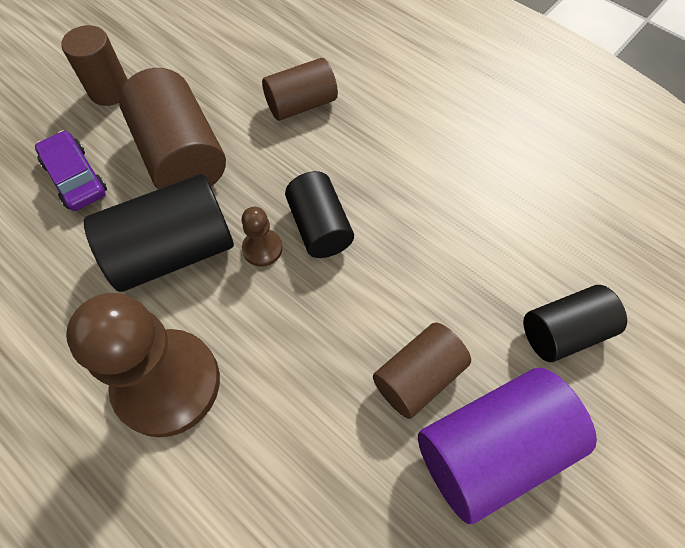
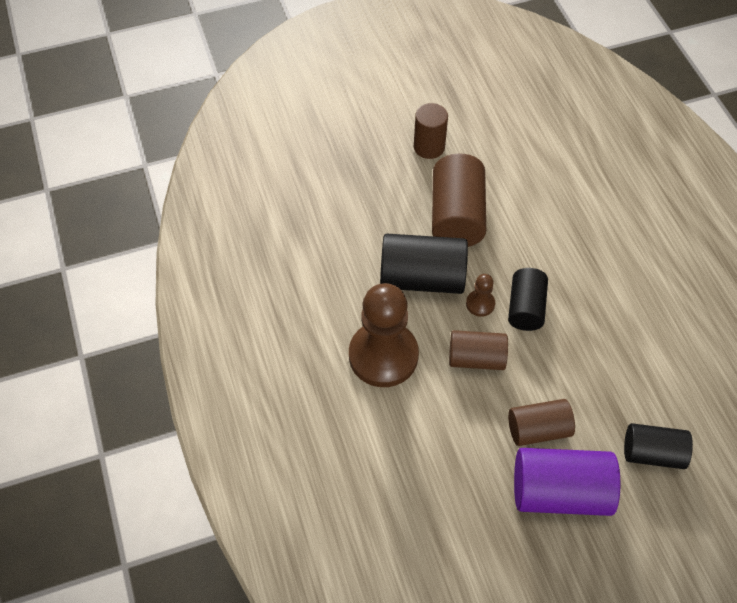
camera: 30 degrees right, 5 degrees down
(76, 178) = (381, 200): purple car -> none
(301, 104) = (559, 216): brown cylinder -> brown cylinder (476, 358)

